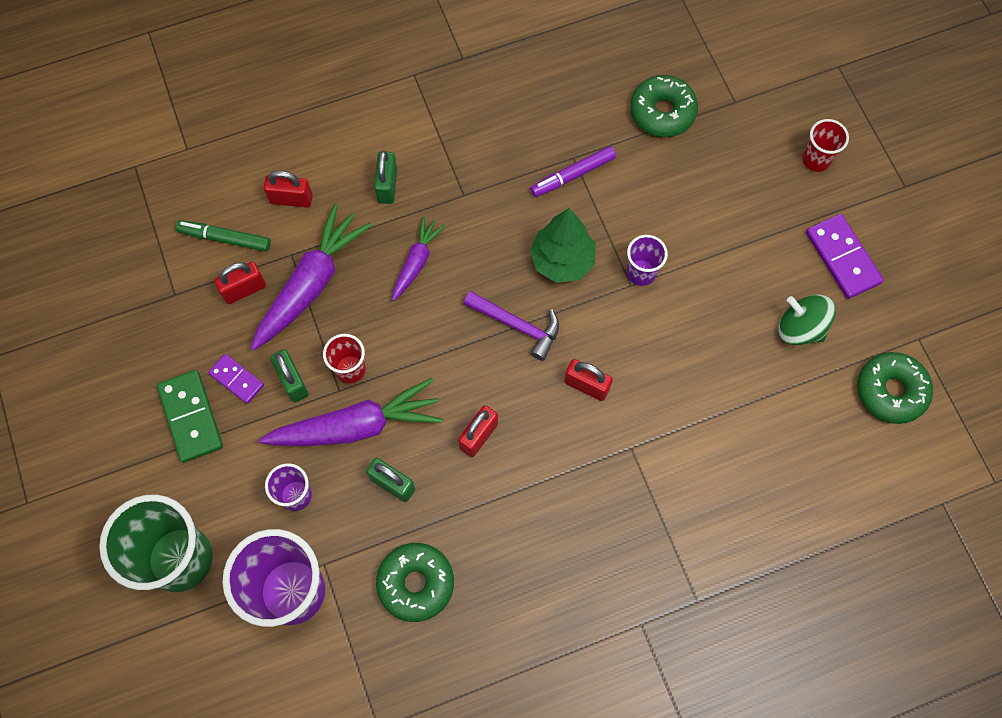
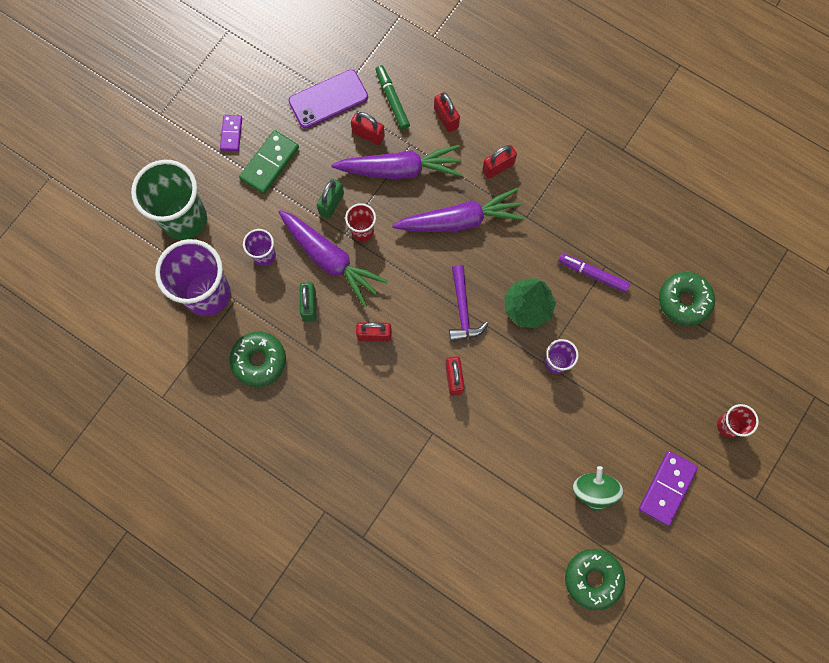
camera: 55 degrees right, 5 degrees up
(168, 304) = (328, 99): none -> purple phone
(236, 379) = (310, 171): purple domino -> purple domino (231, 134)
(387, 186) = (498, 167): green padlock -> red padlock
(416, 261) = (460, 220): purple carrot -> purple carrot, size x1.80

